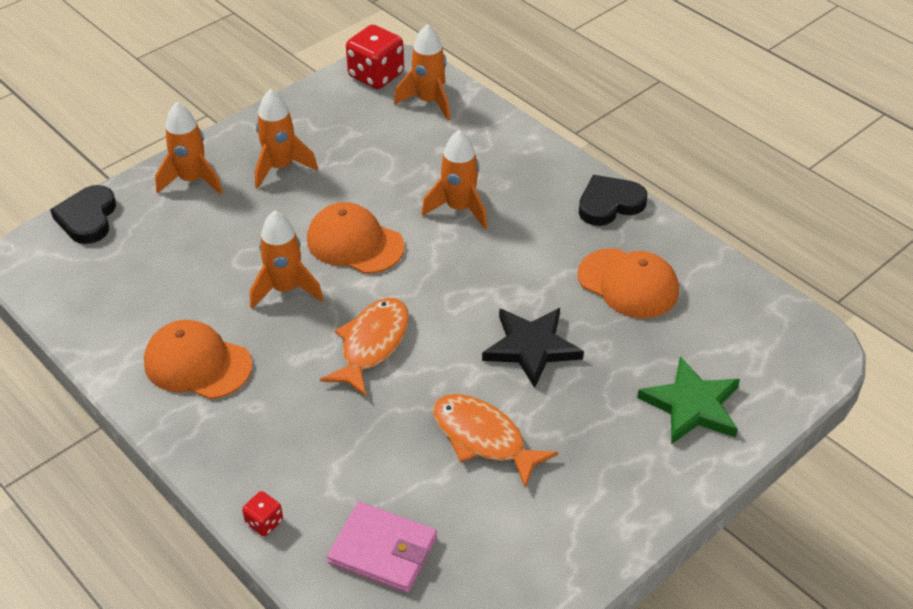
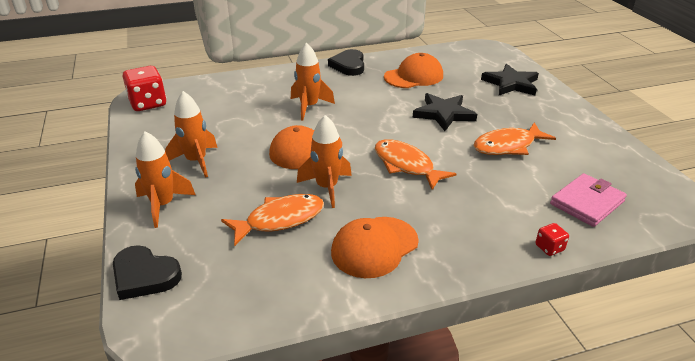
camera: 65 degrees left, 10 degrees down
(209, 274) = (280, 220): none -> orange fish
(429, 102) = (199, 93): orange rocket -> none
(691, 405) = (511, 84): green star -> black star

